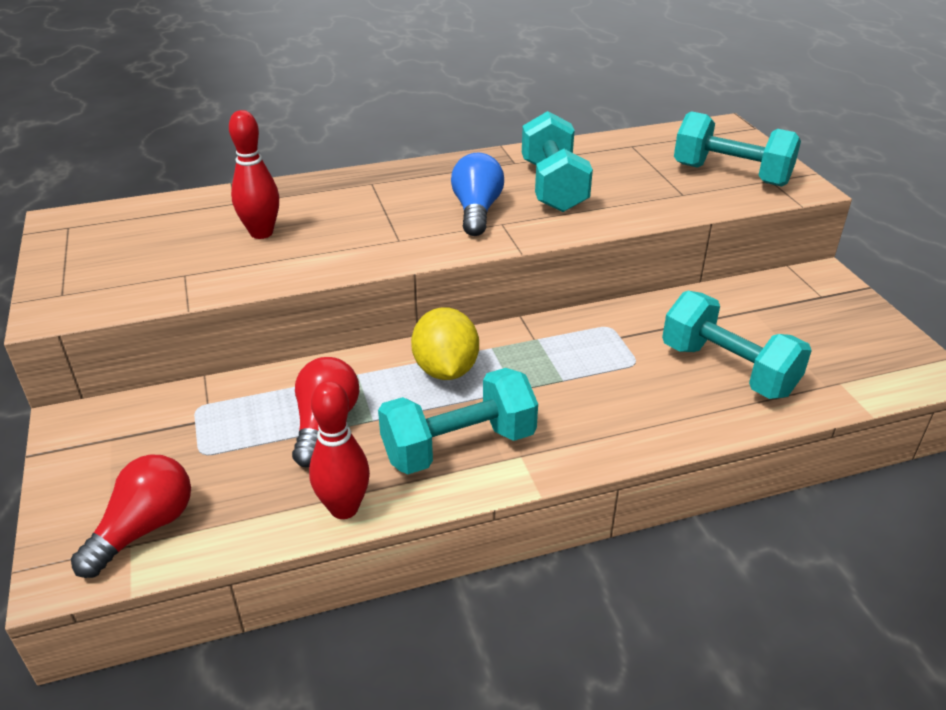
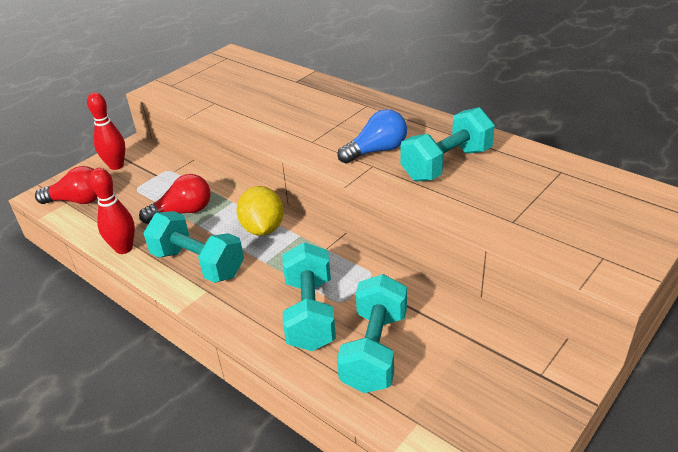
camera: 60 degrees right, 0 degrees up
(261, 233) = (273, 102): red bowling pin -> red bowling pin (116, 166)
(445, 370) = (263, 229): yellow lemon -> yellow lemon turned 60 degrees counterclockwise
(731, 175) = (581, 233): turquoise dumbbell -> turquoise dumbbell (310, 313)

